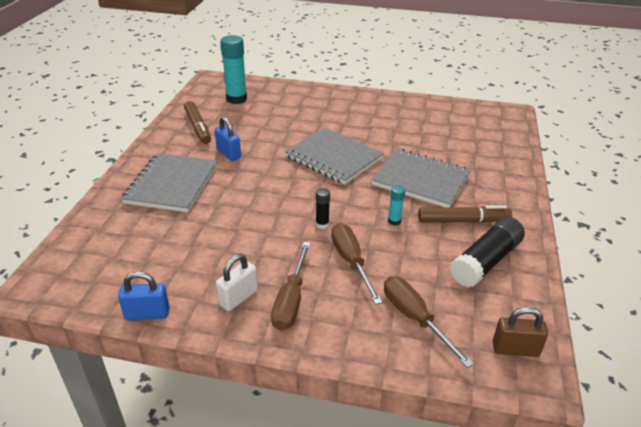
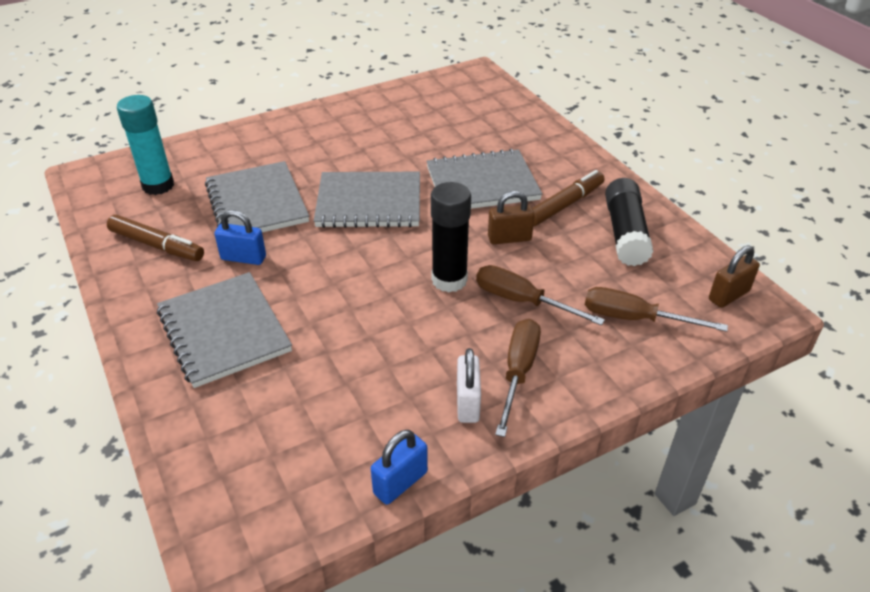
camera: 40 degrees left, 5 degrees up
(272, 129) = (256, 203): none -> grey notebook
(291, 300) = (518, 372): brown screwdriver -> brown screwdriver turned 135 degrees counterclockwise
(322, 224) = (449, 280): black glue stick -> black glue stick, size x2.09
(394, 221) = (509, 238): turquoise glue stick -> brown padlock

